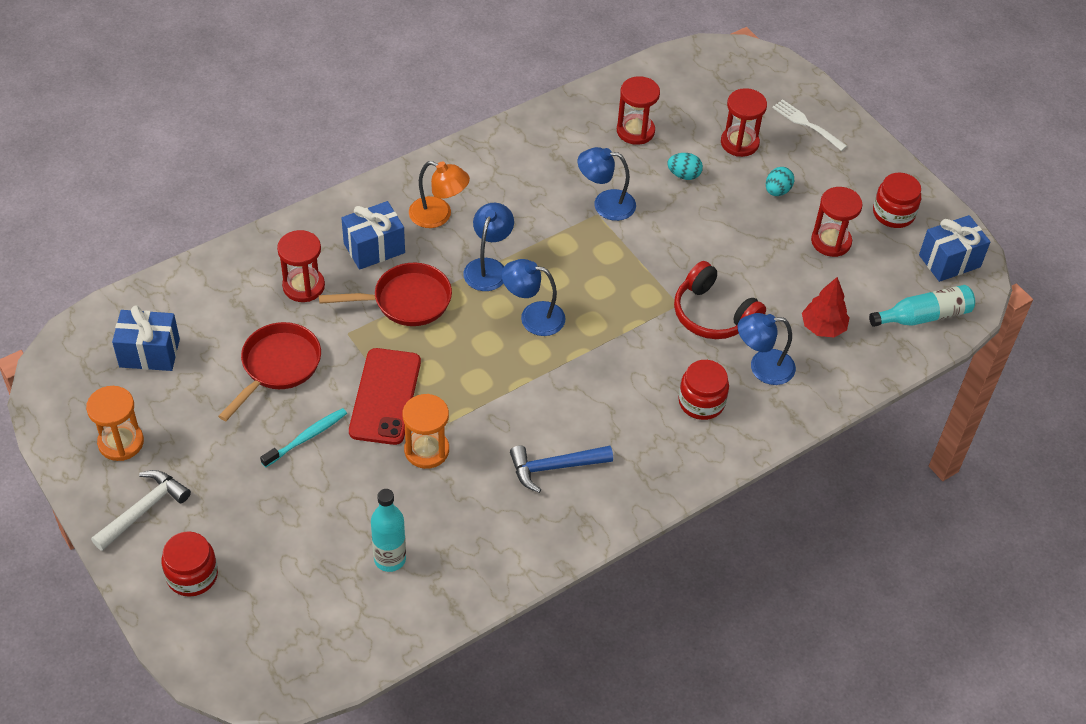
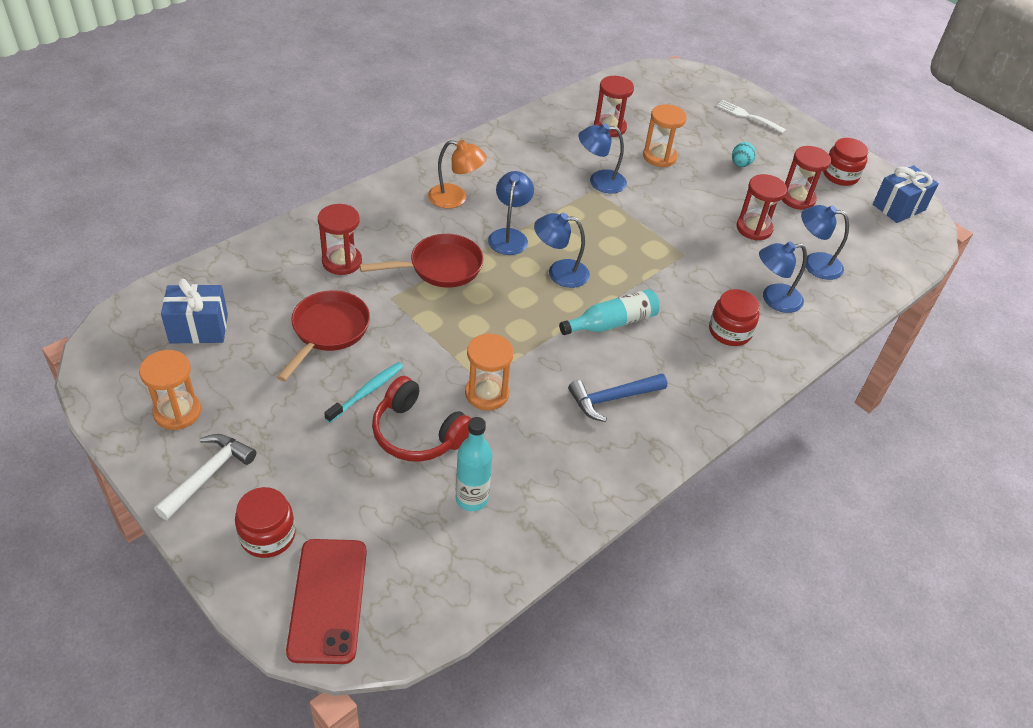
camera: 10 degrees left, 5 degrees down
(374, 248) = (402, 227): blue gift -> none
(385, 396) = (437, 349): red phone -> red phone (328, 600)
(684, 175) = (659, 157): turquoise egg -> orange hourglass
(713, 314) = (717, 260): red headphones -> red headphones (418, 433)
(739, 143) = (698, 132): red hourglass -> red hourglass (754, 228)
(823, 327) = (814, 264): red tree -> blue lamp
(924, 316) = (894, 250): turquoise bottle -> turquoise bottle (612, 323)

